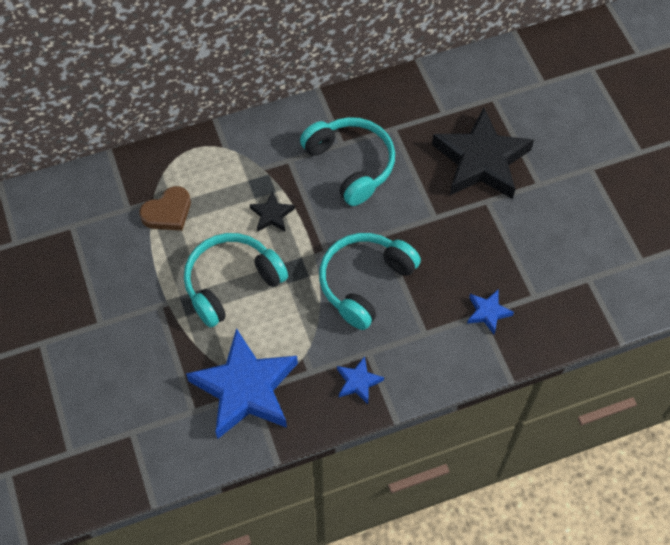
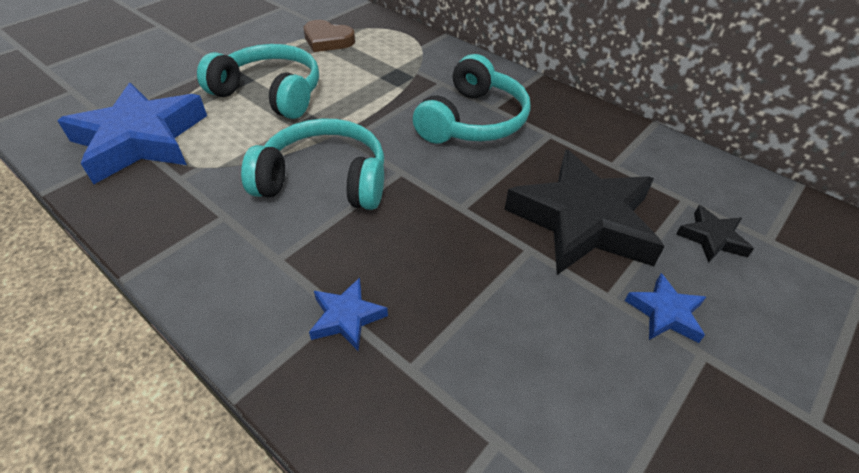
camera: 60 degrees right, 15 degrees down
(272, 215) = (368, 92): black star -> black star (712, 238)
(358, 382) = (176, 221): blue star -> blue star (665, 313)

